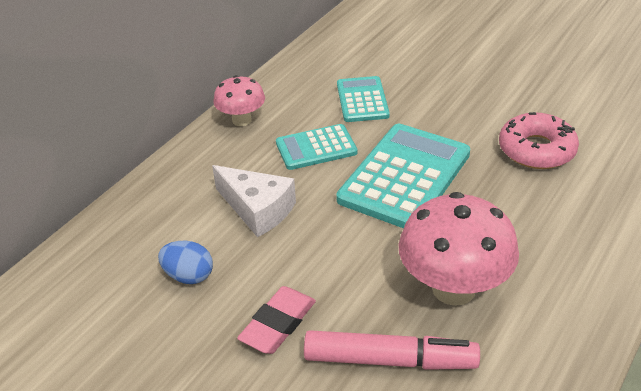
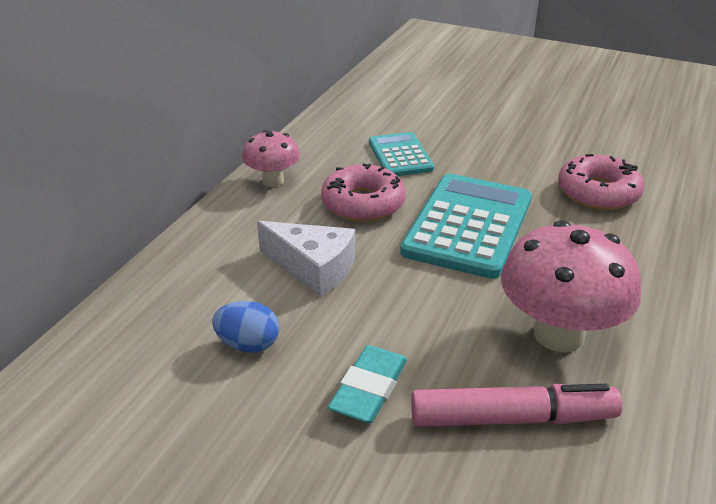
camera: 10 degrees left, 5 degrees down
(278, 324) = (369, 389): pink eraser -> turquoise eraser
(316, 148) = (363, 203): turquoise calculator -> pink donut

